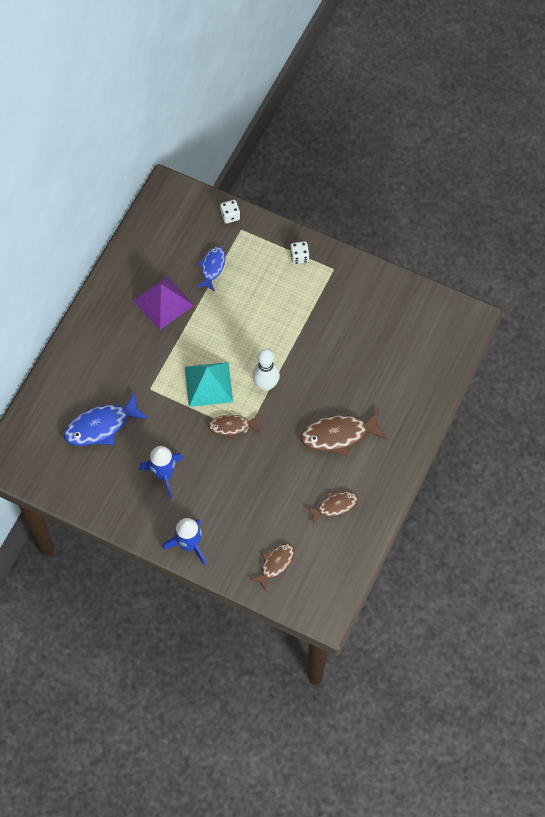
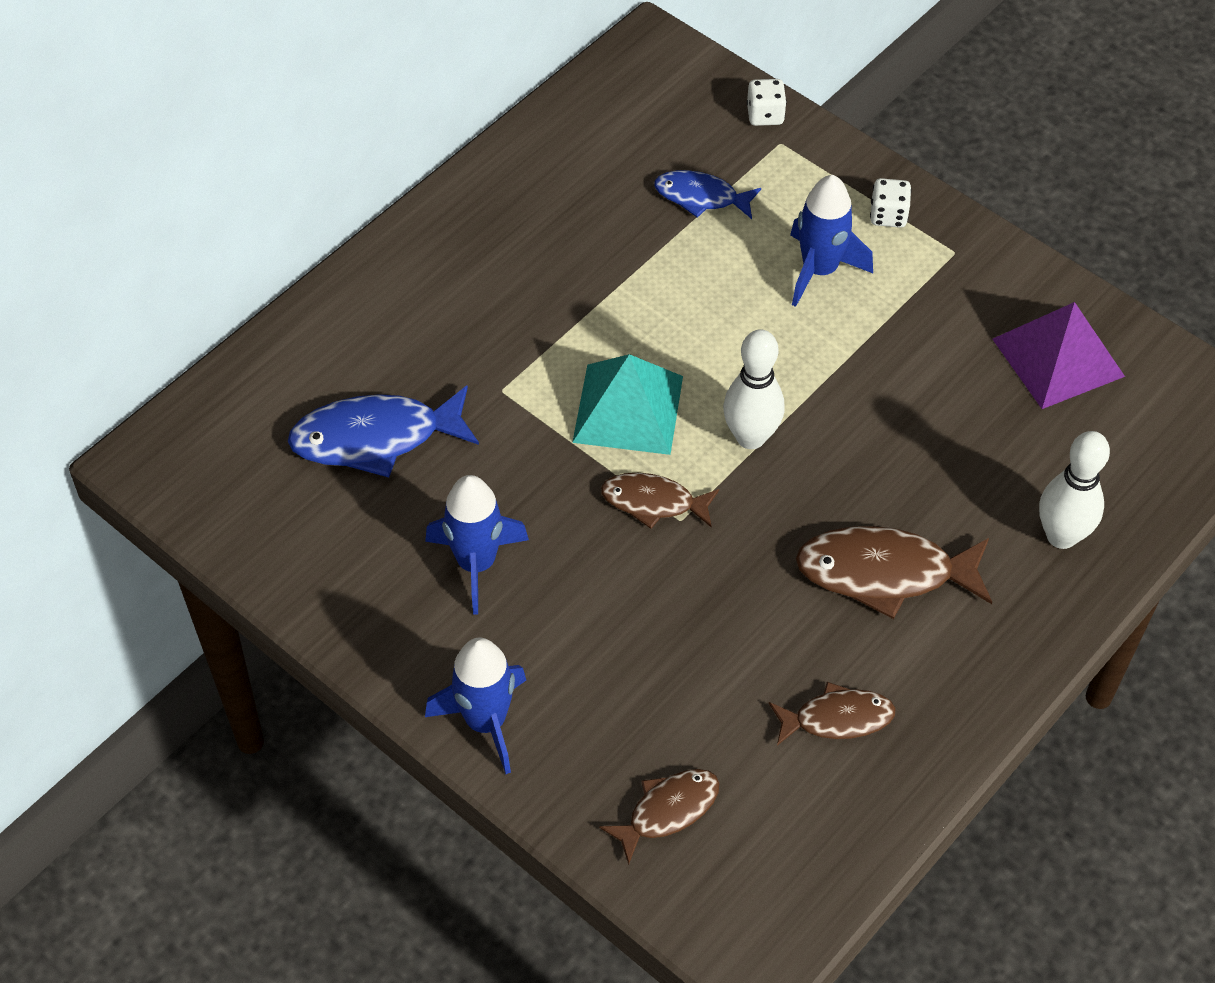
camera: 15 degrees right, 10 degrees down
(163, 302) = (581, 238): purple pyramid -> purple pyramid (1057, 357)
(212, 267) = (701, 197): blue fish -> blue fish turned 105 degrees counterclockwise
(275, 293) = (819, 270): none -> blue rocket
(409, 399) = (1061, 536): none -> white bowling pin

